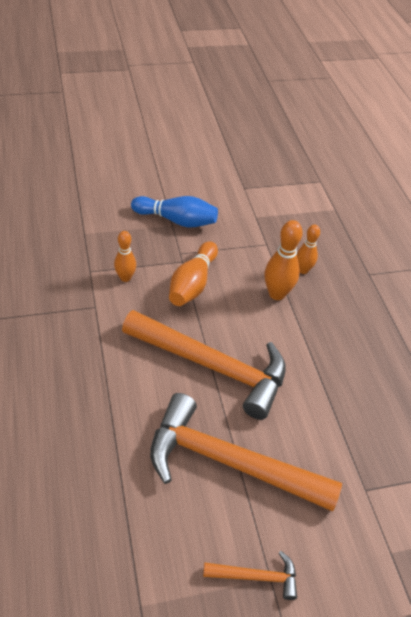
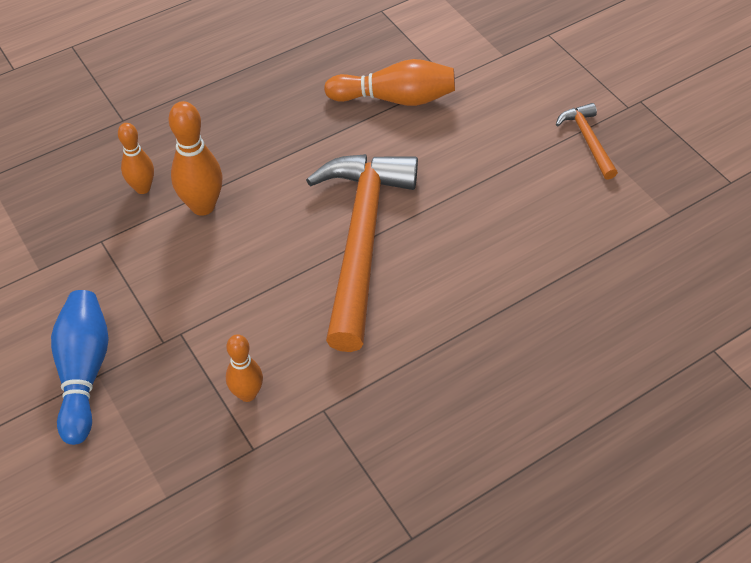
camera: 105 degrees left, 5 degrees up
(192, 283) = (223, 305): orange bowling pin -> orange bowling pin (395, 98)
(229, 462) = (483, 189): orange hammer -> none

